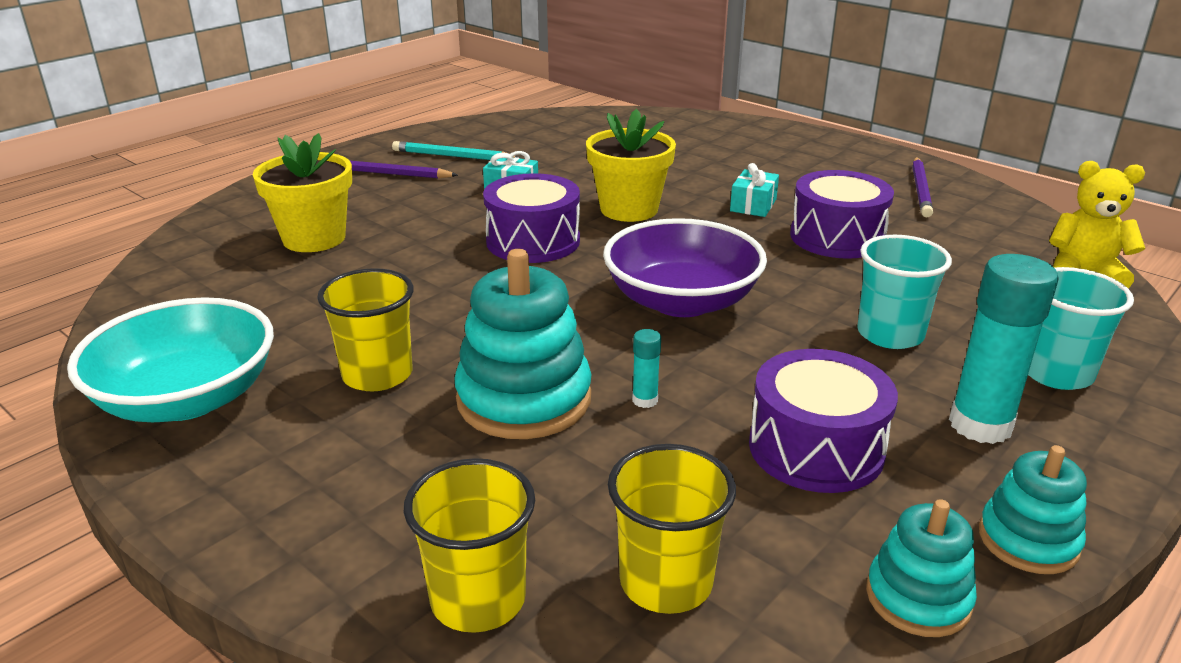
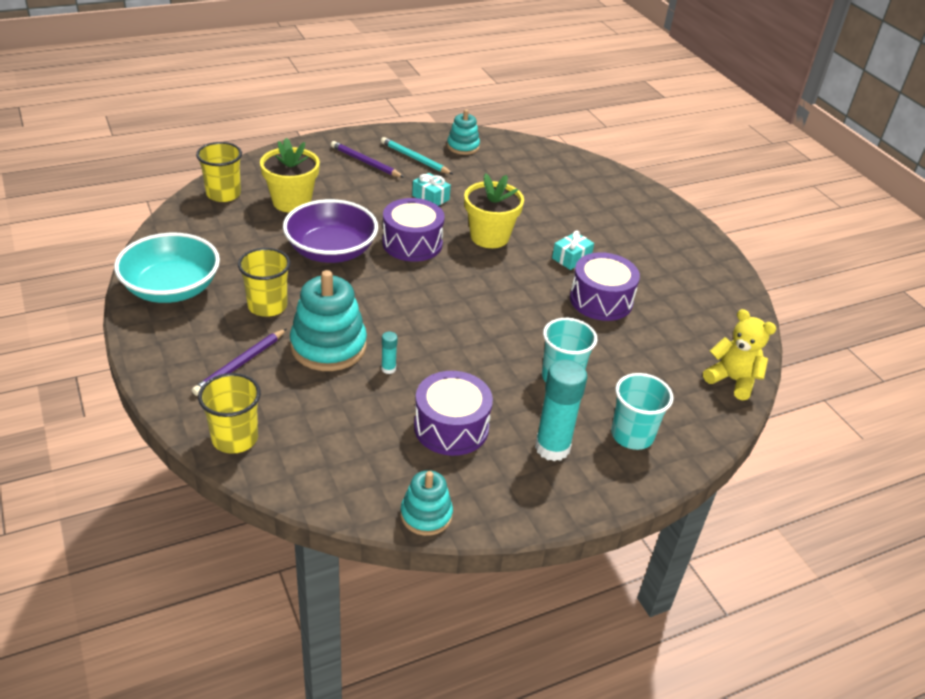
camera: 20 degrees right, 10 degrees up
(666, 582) = (320, 463): yellow cup -> yellow cup (223, 194)
(681, 301) = (462, 314): purple bowl -> purple bowl (331, 251)
(920, 190) = (698, 281): purple pencil -> purple pencil (240, 364)
(1028, 540) = (508, 512): turquoise stacking toy -> turquoise stacking toy (463, 146)

